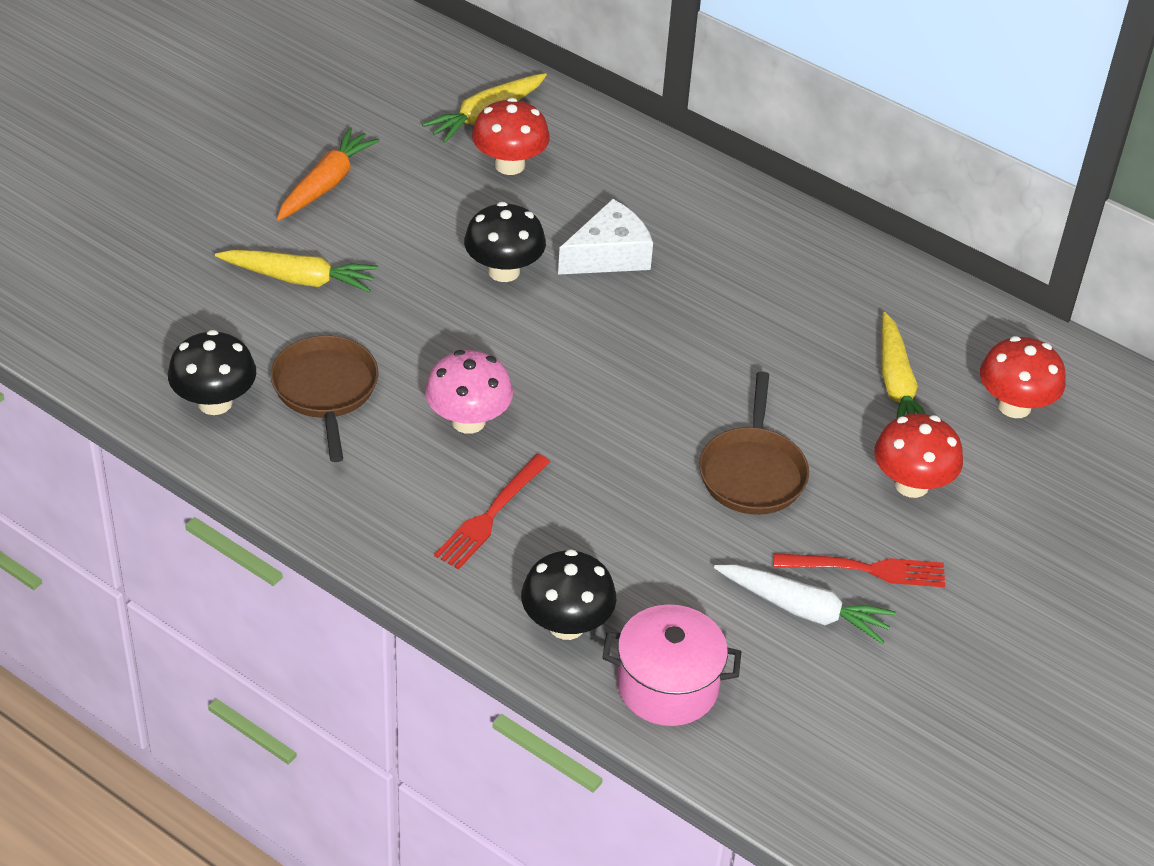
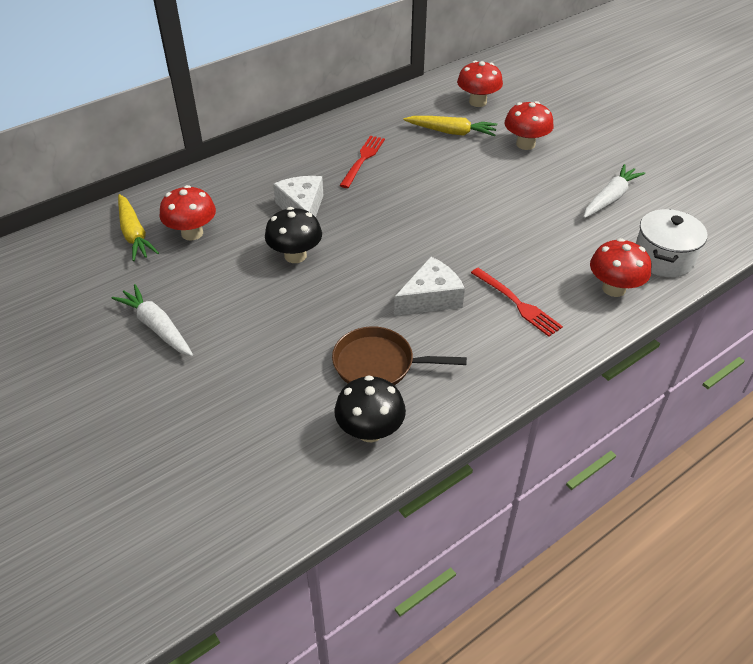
camera: 70 degrees left, 0 degrees up
(300, 279) = (255, 359): yellow carrot -> none
(326, 184) = (157, 327): orange carrot -> white carrot
(468, 421) = (430, 298): pink mushroom -> white cheese
(566, 625) = (614, 288): black mushroom -> red mushroom
(667, 686) = (663, 258): pink pot -> white pot
(752, 472) = (504, 193): brown pan -> none
(867, 569) = (583, 171): red fork -> red fork (363, 159)

